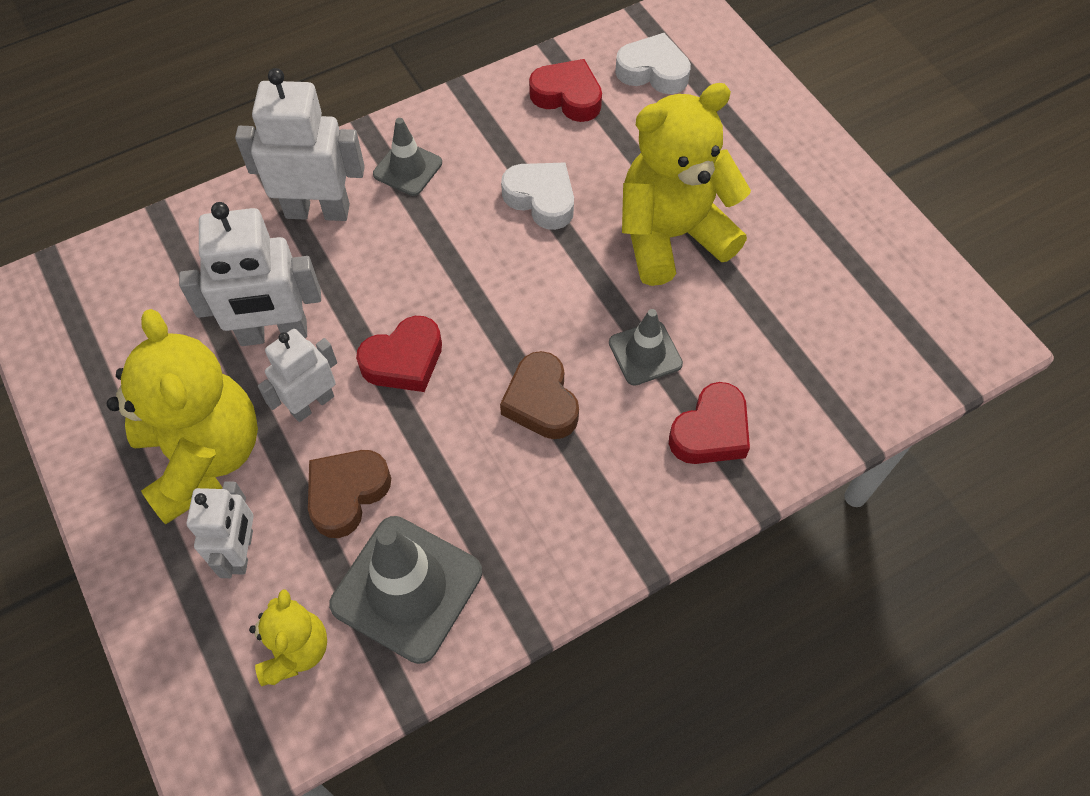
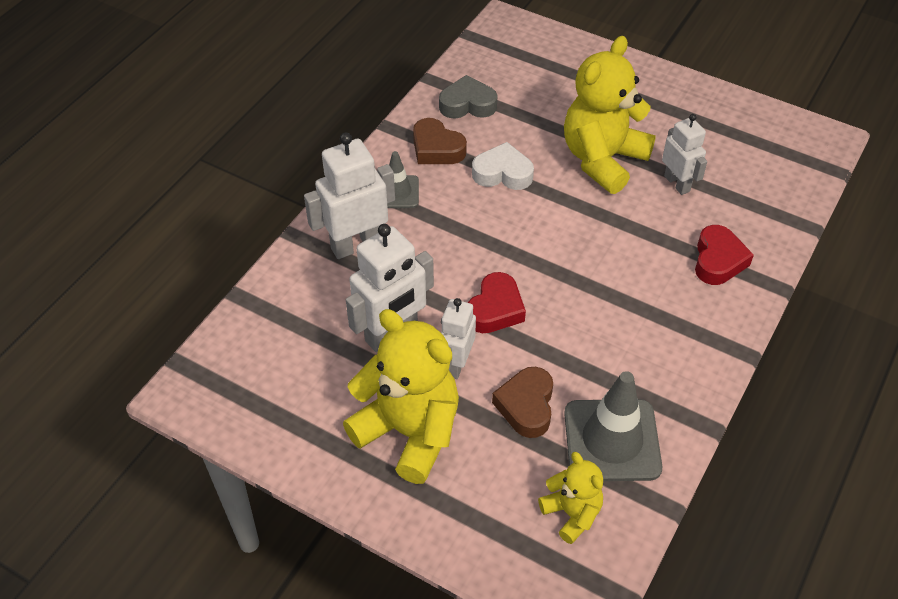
camera: 30 degrees left, 10 degrees down
(241, 552) = (486, 475): white robot -> white robot (677, 183)
(541, 402) = (603, 292): brown heart -> brown heart (436, 148)
(567, 96) = (467, 104): red heart -> grey heart
(645, 353) = (643, 234): grey traffic cone -> none
(653, 71) = (510, 67): white heart -> none

